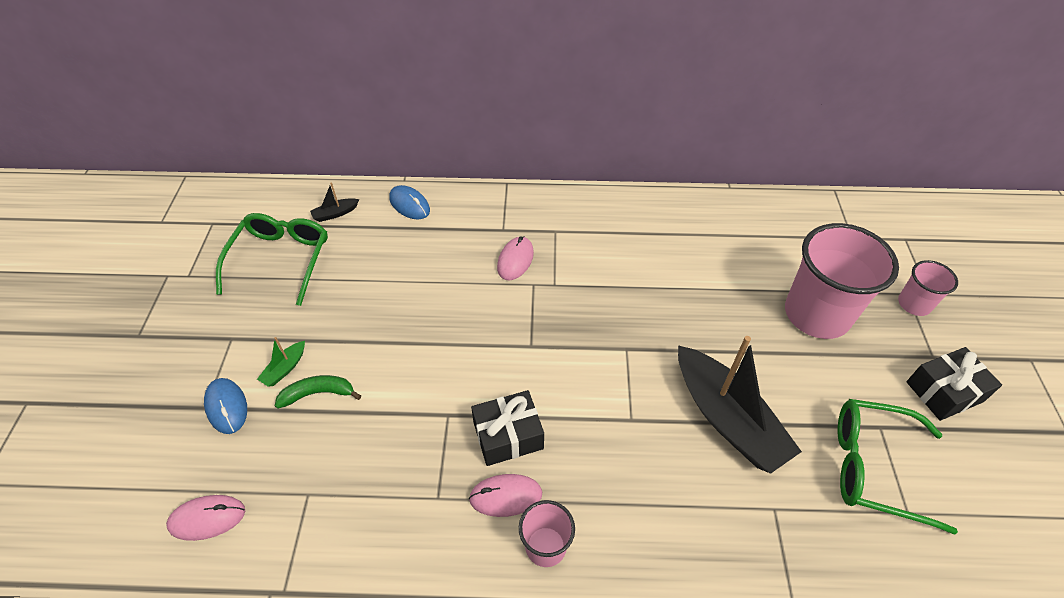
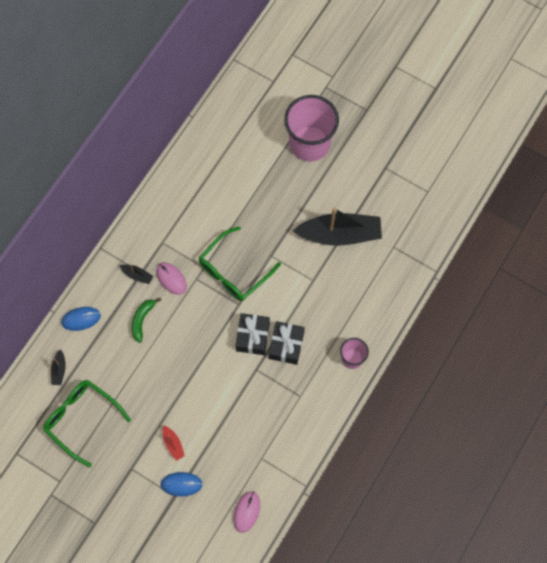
camera: 60 degrees left, 20 degrees up
(285, 368) = (173, 444): green boat -> red boat
(318, 393) = (202, 432): green banana -> green banana (142, 320)
(497, 227) = (137, 275): none -> black boat
(506, 496) = (318, 363): pink mouse -> none
(873, 467) = (401, 188): green glasses -> green glasses (233, 271)
(914, 304) = (333, 90): pink cup -> none
(944, 391) = (386, 122): black gift -> black gift (252, 336)

